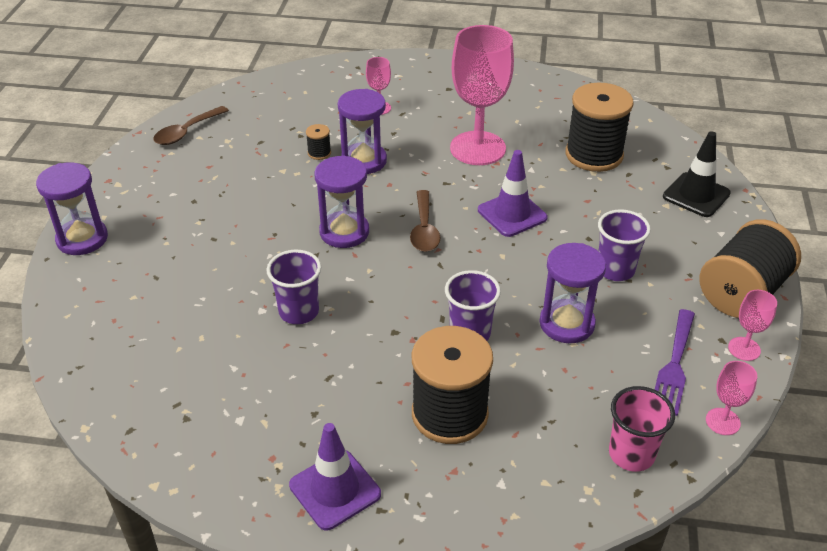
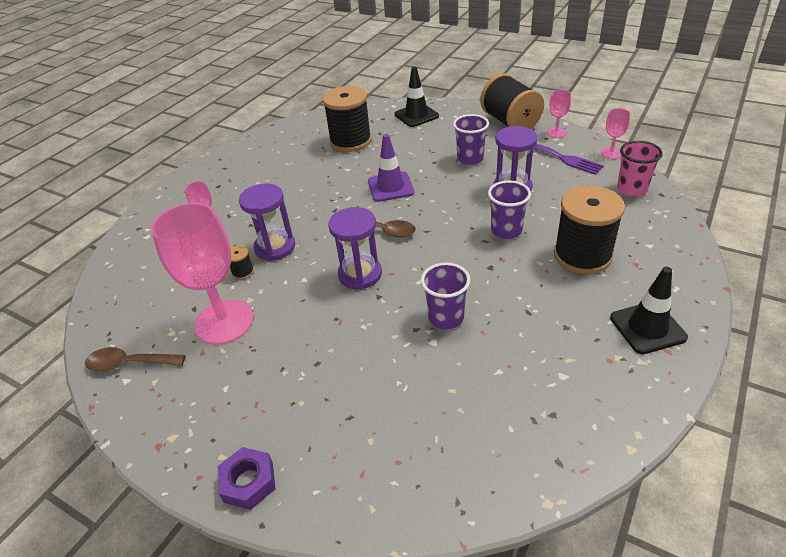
camera: 65 degrees left, 0 degrees up
(82, 239) = (248, 482): purple hourglass -> purple nut
(186, 132) = (129, 363): brown spoon -> brown spoon turned 120 degrees clockwise
(335, 490) = (647, 328): purple traffic cone -> black traffic cone
(477, 148) = (305, 187): pink goblet -> pink goblet (224, 322)

